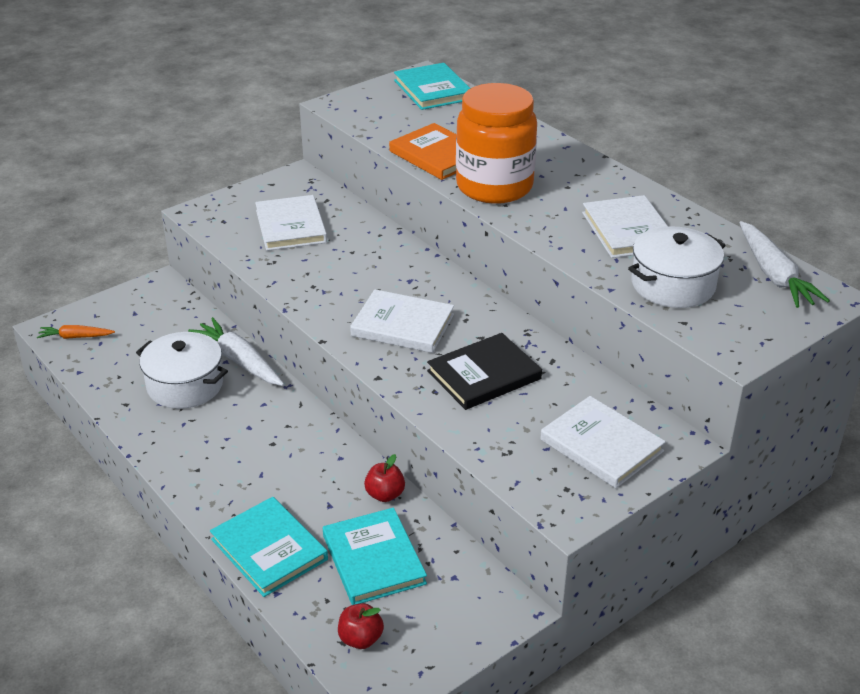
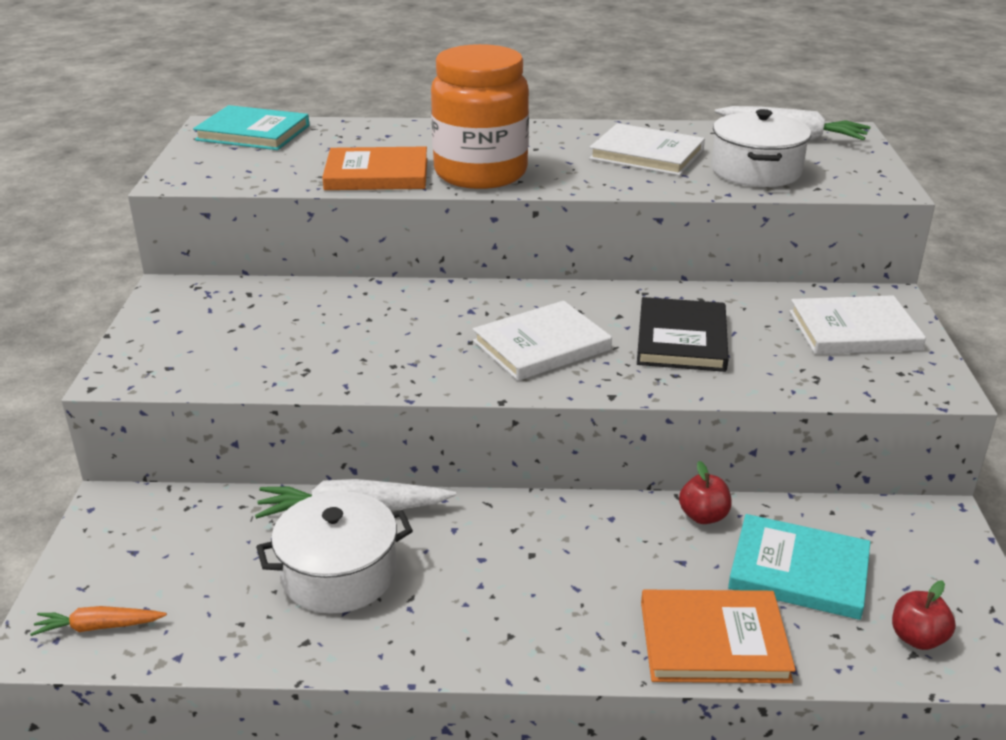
camera: 50 degrees left, 5 degrees down
(75, 337) = (99, 627): orange carrot -> orange carrot turned 45 degrees clockwise
(269, 549) = (713, 641): turquoise book -> orange book
(291, 226) = (259, 332): white book -> none

